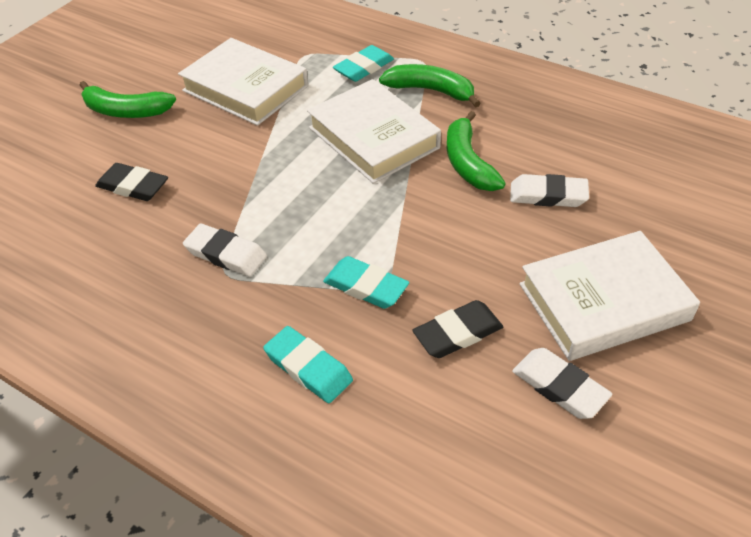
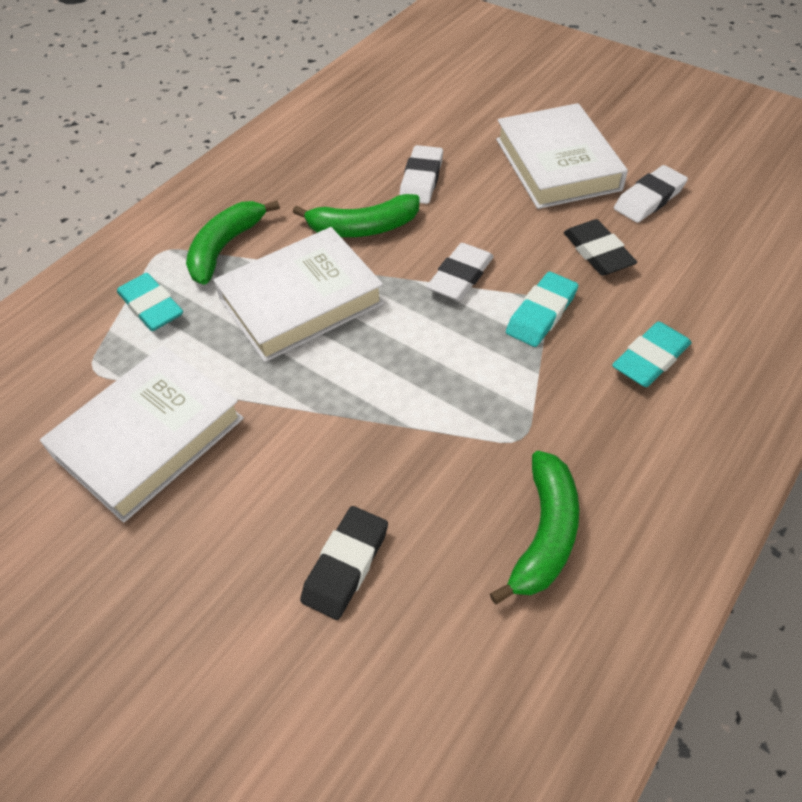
camera: 85 degrees left, 5 degrees up
(126, 111) = (150, 604): green banana -> green banana (544, 534)
(226, 254) = (489, 439): white eraser -> white eraser (460, 276)

